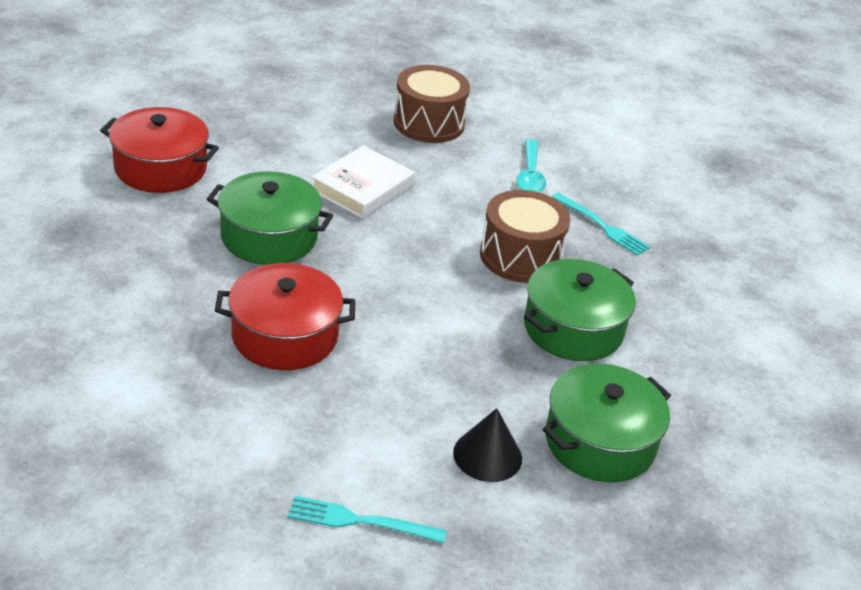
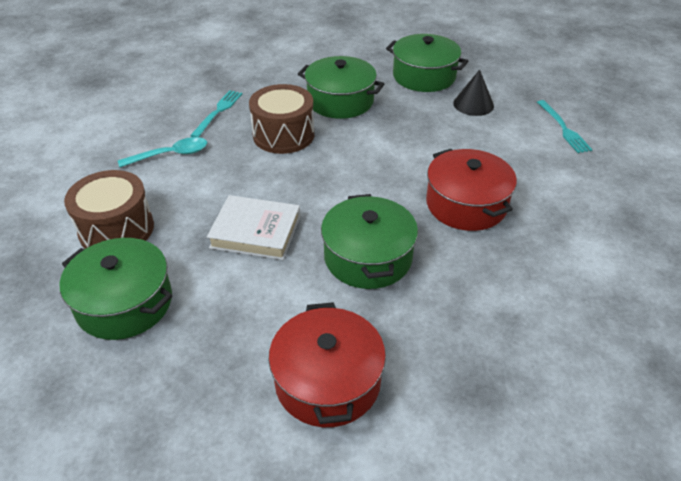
camera: 110 degrees left, 5 degrees up
(331, 108) = (124, 303): none -> green pot

